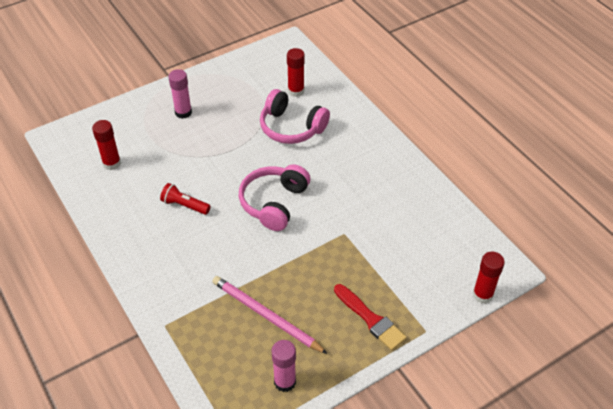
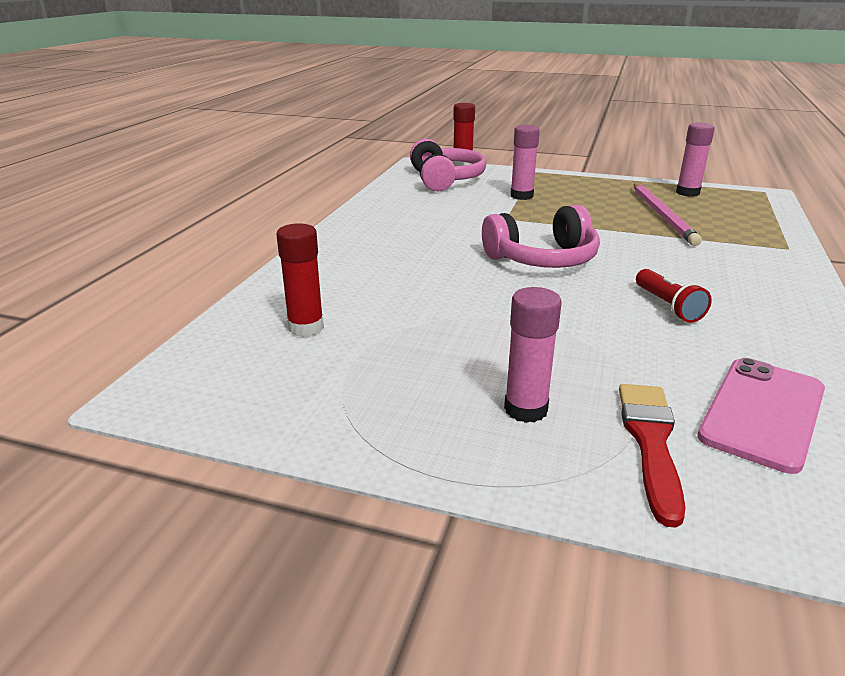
camera: 130 degrees left, 20 degrees down
(112, 163) = (762, 413): red glue stick -> pink phone
(291, 127) = (397, 298): pink headphones -> pink headphones (445, 180)
(371, 319) = (567, 186): red brush -> red brush (650, 442)
(375, 273) = (521, 196): none -> pink glue stick

